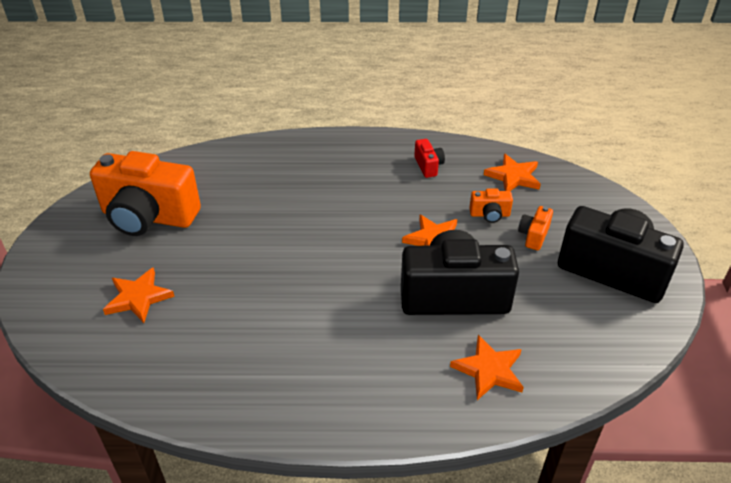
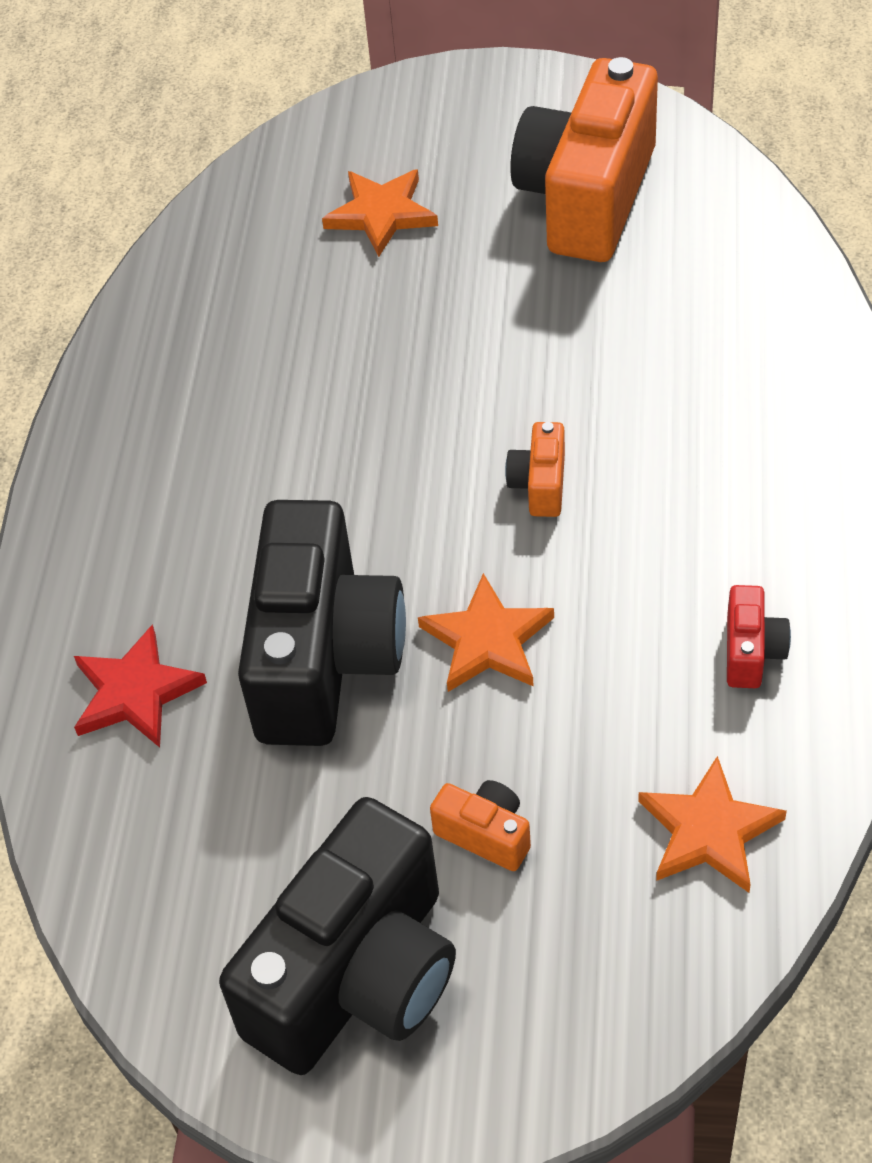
camera: 100 degrees right, 10 degrees up
(428, 166) = (751, 652): red camera -> red camera turned 75 degrees counterclockwise
(489, 214) = (564, 756): orange camera -> orange camera (540, 485)
(489, 370) = (135, 692): orange star -> red star

